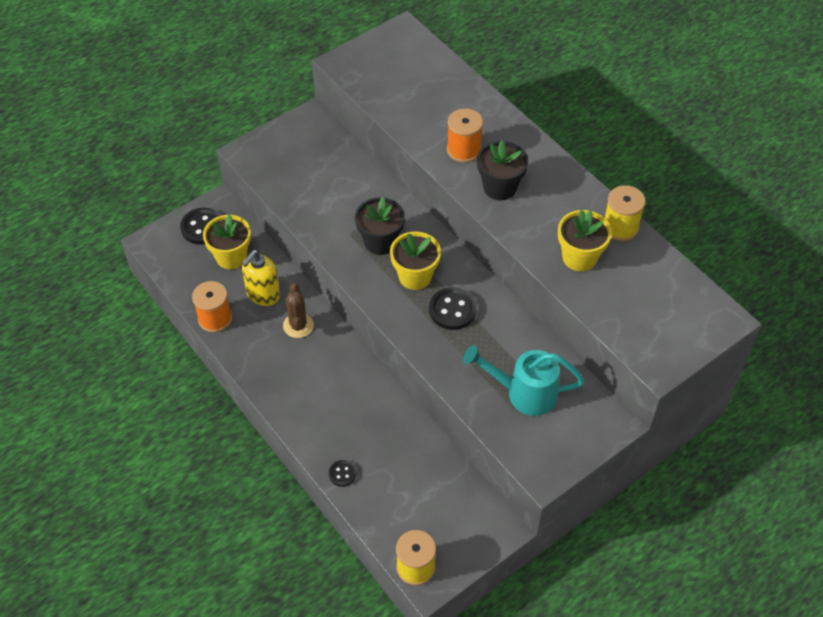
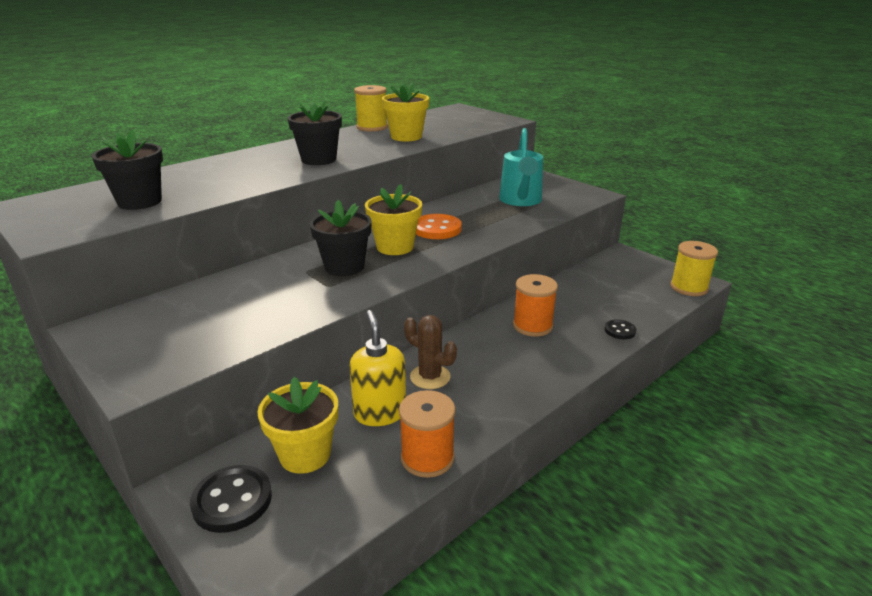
camera: 95 degrees left, 25 degrees down
(263, 294) = (380, 413): yellow soap dispenser -> yellow soap dispenser turned 135 degrees counterclockwise
(298, 325) = (430, 377): brown cactus -> brown cactus turned 45 degrees clockwise
(400, 90) = (139, 202): none -> black flower pot
(452, 310) = (437, 229): black button -> orange button
(464, 150) = (260, 173): orange spool -> orange spool (532, 326)

